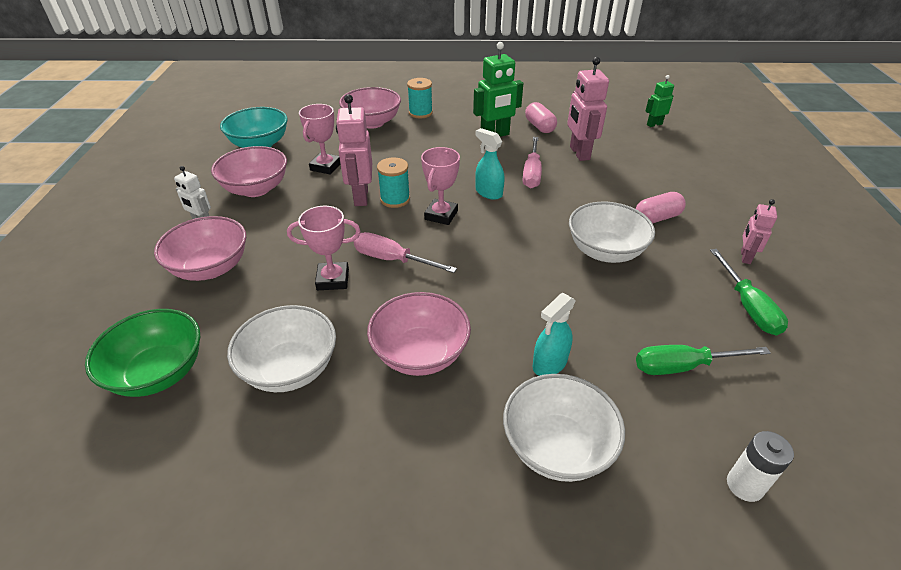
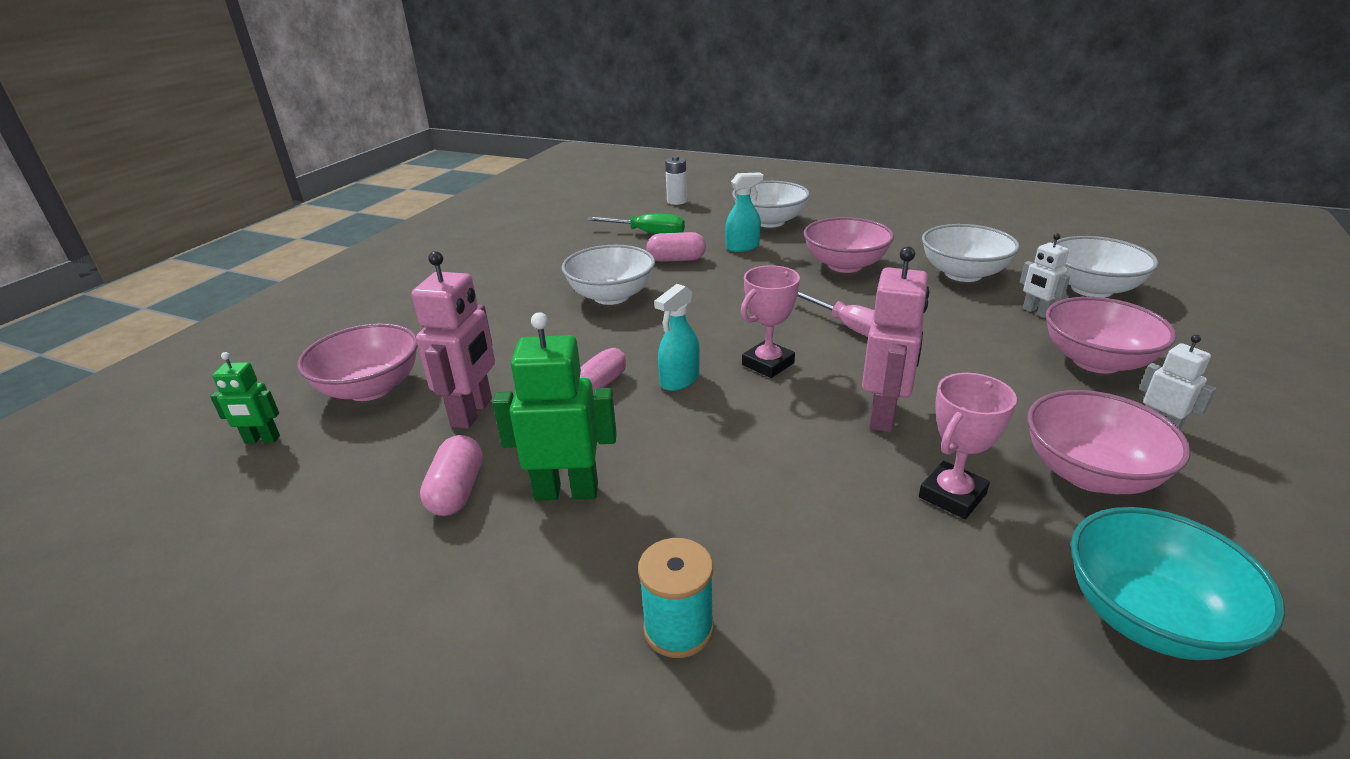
camera: 155 degrees left, 10 degrees down
(159, 372) = (1091, 289): green bowl -> white bowl
(234, 318) = (1036, 312): none -> white robot
(333, 279) = (927, 324): pink trophy -> none
(372, 122) = (827, 624): pink bowl -> pink bowl (370, 388)
(395, 199) = (827, 399): turquoise spool -> none
(488, 192) = (679, 380): turquoise spray bottle -> turquoise spray bottle turned 60 degrees clockwise
(657, 218) = (512, 312): pink capsule -> pink capsule (676, 259)
(745, 257) = (491, 271): pink robot -> none
(748, 306) = (550, 248): green screwdriver -> none

